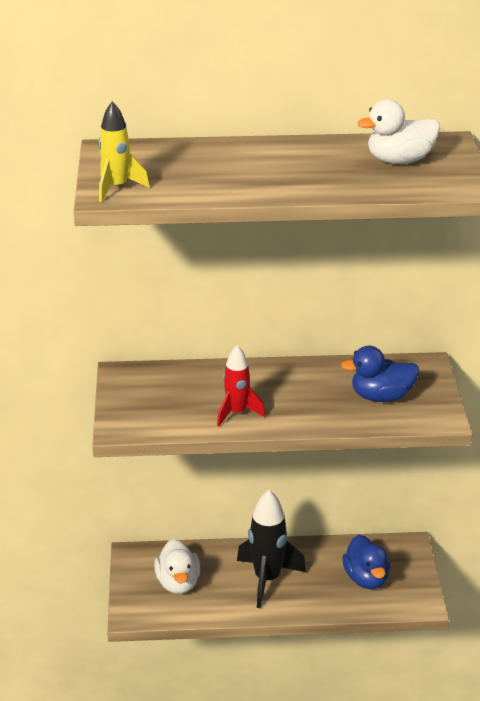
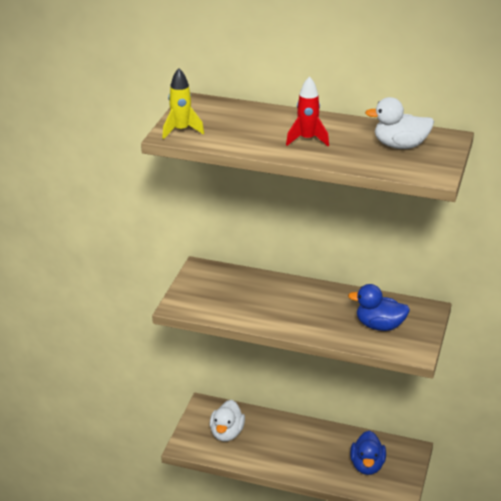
camera: 20 degrees right, 0 degrees up
(237, 413) = (265, 314): red rocket -> red rocket (307, 140)
(267, 579) = (292, 447): black rocket -> none

